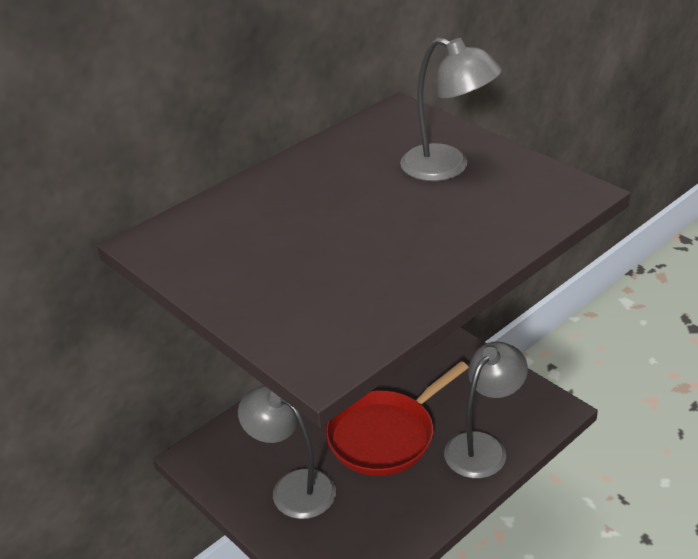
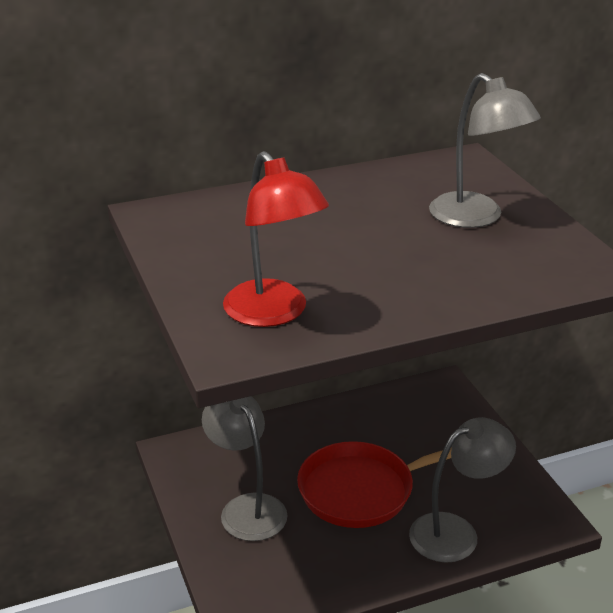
camera: 20 degrees right, 5 degrees down
(336, 313) = (274, 313): none -> red lamp

